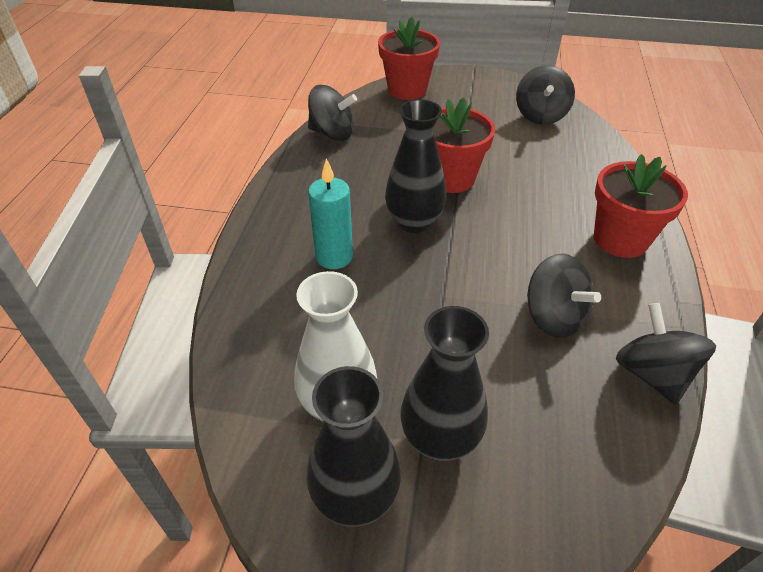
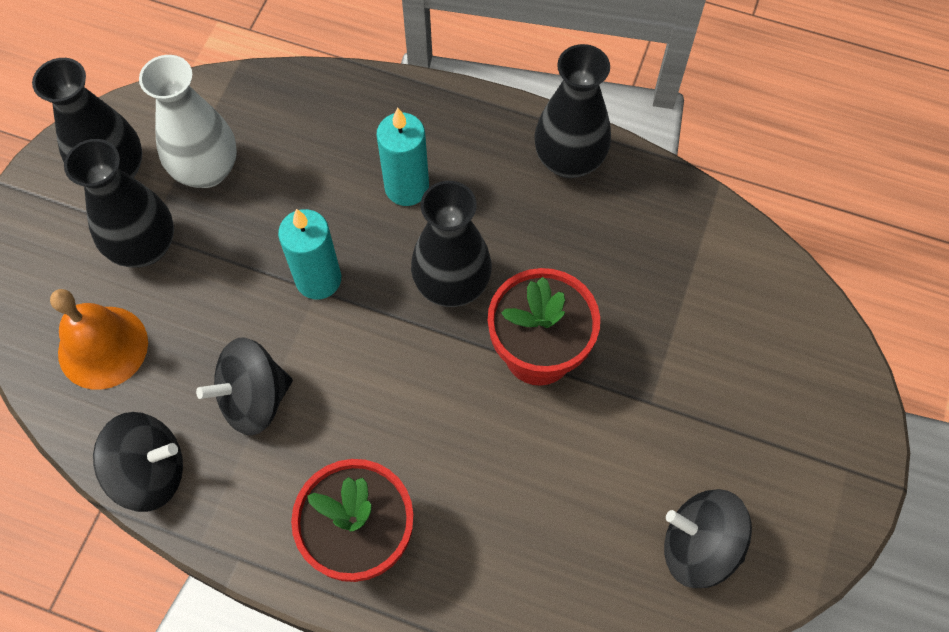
camera: 100 degrees right, 20 degrees up
(297, 178) = (569, 160): none -> black vase
(332, 133) = (676, 213): black spinning top -> none
(407, 89) = (806, 343): red flower pot -> none
(433, 296) = (318, 279): none -> turquoise candle
(560, 446) = (103, 347): none -> orange bell

